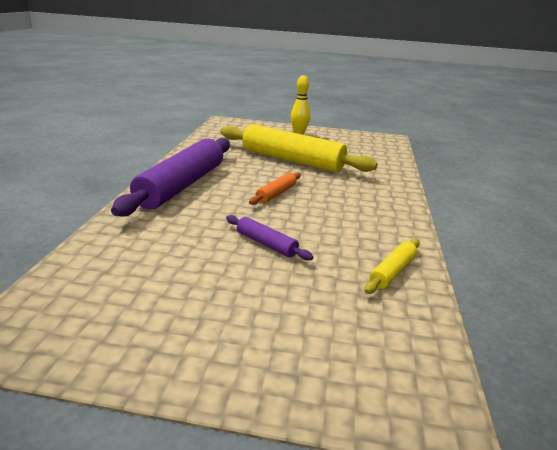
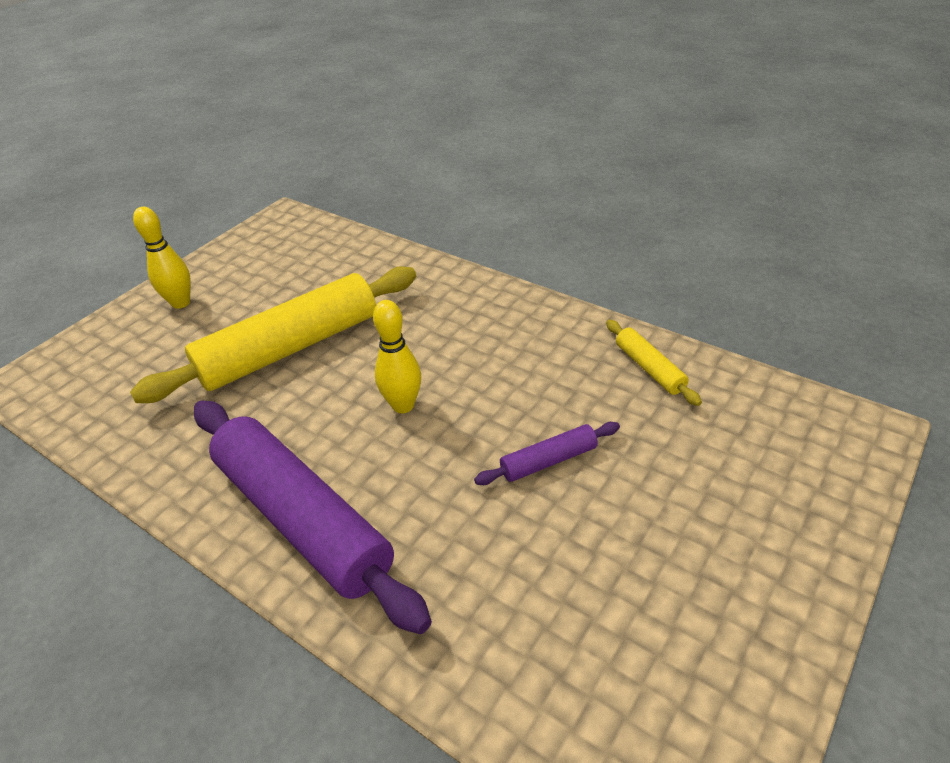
camera: 60 degrees left, 15 degrees up
(276, 194) = (403, 405): orange rolling pin -> yellow bowling pin

